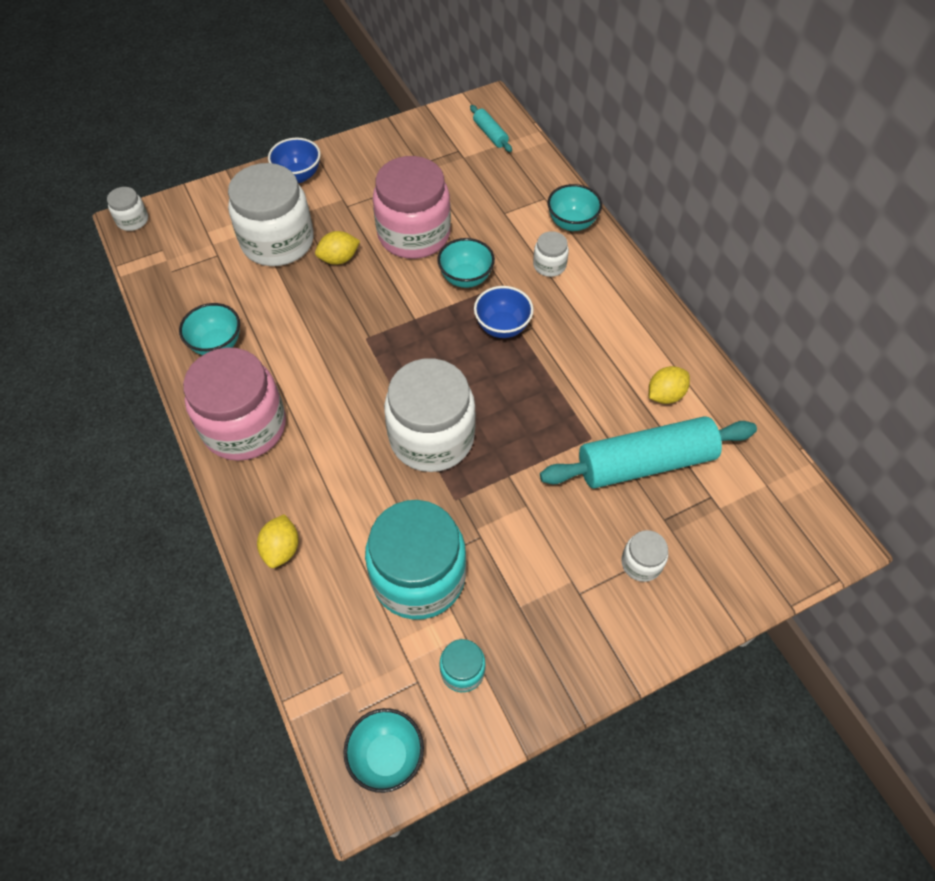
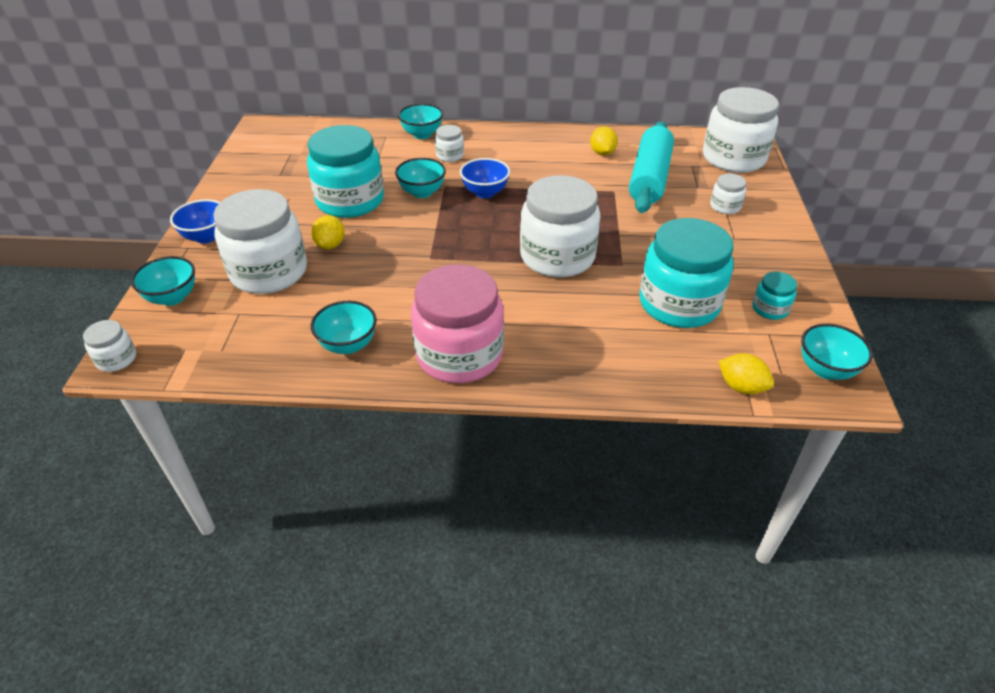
camera: 60 degrees left, 15 degrees down
(213, 205) = (172, 298): none -> turquoise bowl
(281, 549) = (606, 370): yellow lemon -> yellow lemon (741, 387)
(414, 234) = (350, 201): pink jar -> turquoise jar
(490, 134) = (293, 135): turquoise rolling pin -> none
(767, 537) = (733, 158): none -> white jar

